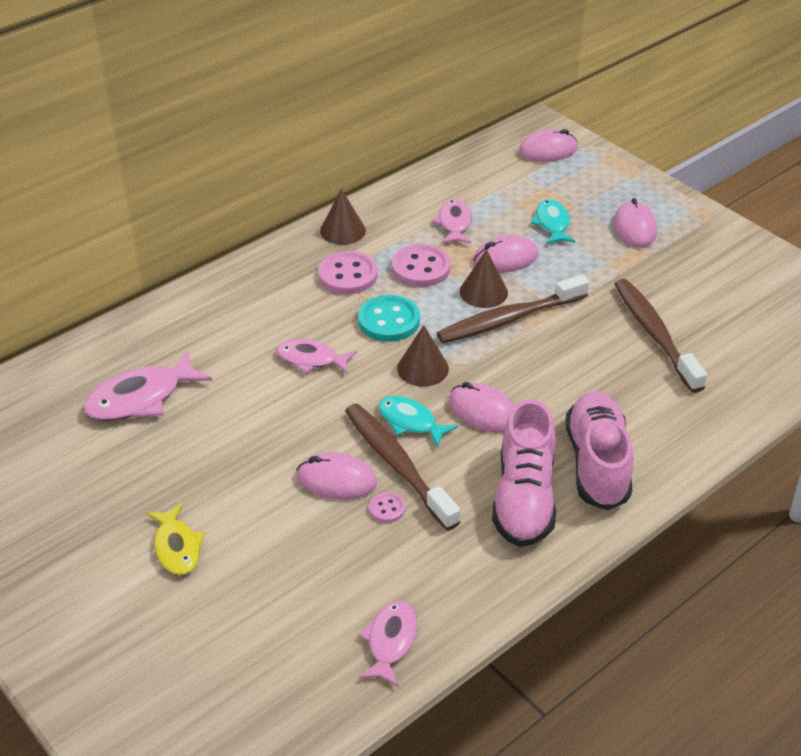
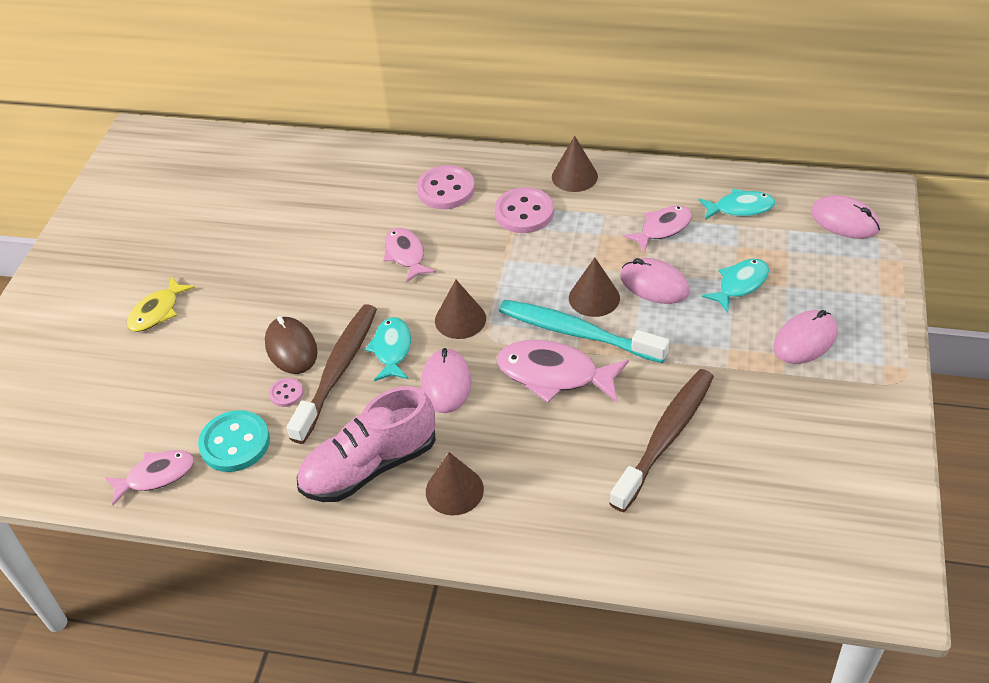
camera: 55 degrees right, 5 degrees up
(141, 398) = (281, 202): pink fish -> pink fish (554, 374)
(336, 480) = (291, 348): pink mouse -> brown mouse
(389, 321) = (495, 267): turquoise button -> turquoise button (235, 443)
(421, 268) = (581, 245): pink button -> pink button (446, 190)
(479, 181) = (740, 208): none -> turquoise fish
(508, 319) = (577, 332): brown toothbrush -> turquoise toothbrush
(597, 463) = (454, 490): pink shoe -> brown cone

